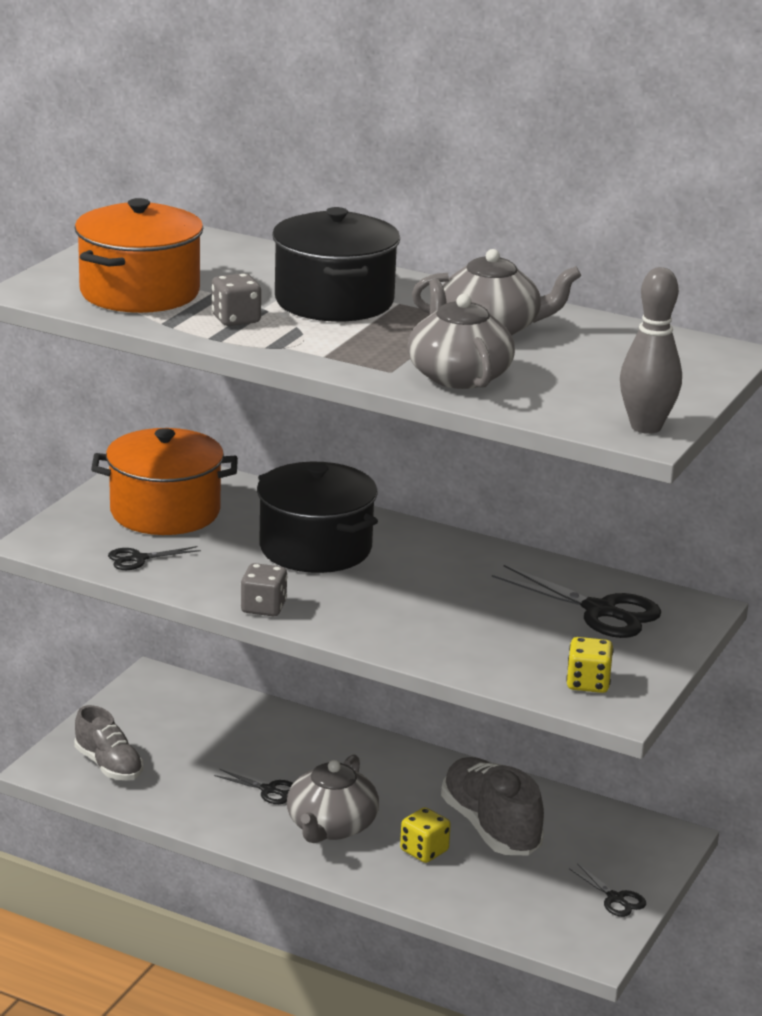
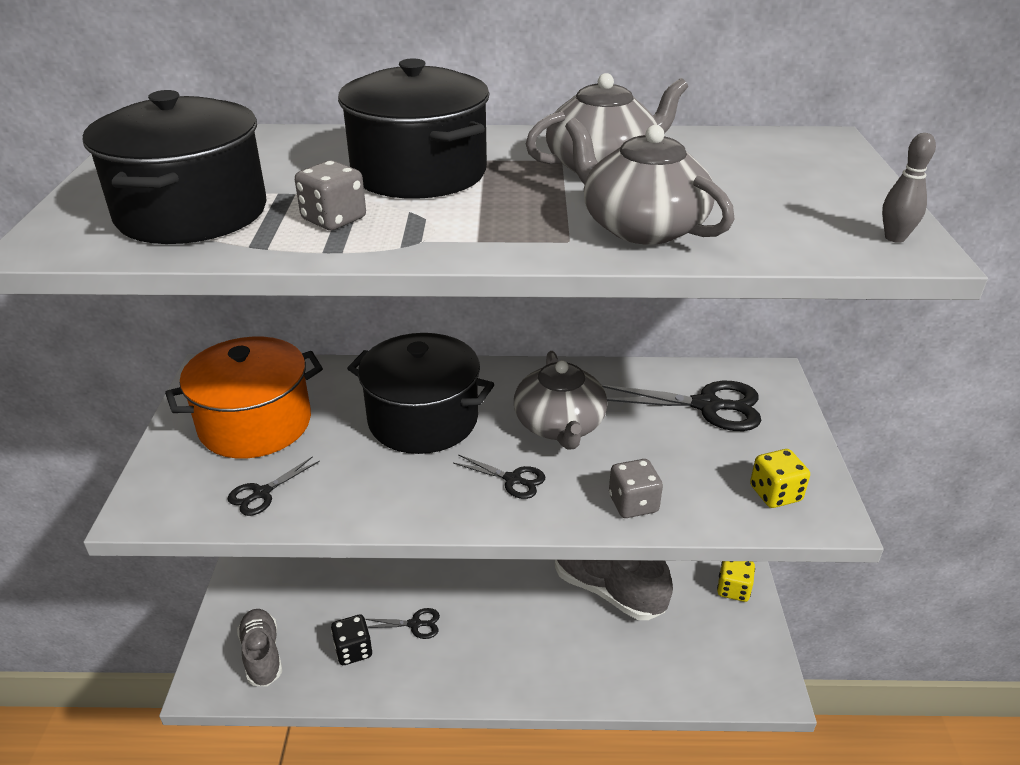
camera: 25 degrees left, 10 degrees up
(108, 765) = (262, 655): grey shoe -> grey shoe turned 135 degrees counterclockwise
(139, 292) = (192, 212): orange pot -> black pot
(195, 789) = (353, 650): none -> black dice
(263, 608) = (426, 512): grey dice -> grey dice (633, 504)
(331, 826) = (489, 643): grey teapot -> grey teapot (559, 425)
(424, 851) = (576, 637): yellow dice -> yellow dice (733, 589)
(615, 898) = (744, 624): black scissors -> black scissors (513, 479)
(646, 427) = (895, 238): grey bowling pin -> grey bowling pin, size x0.55

